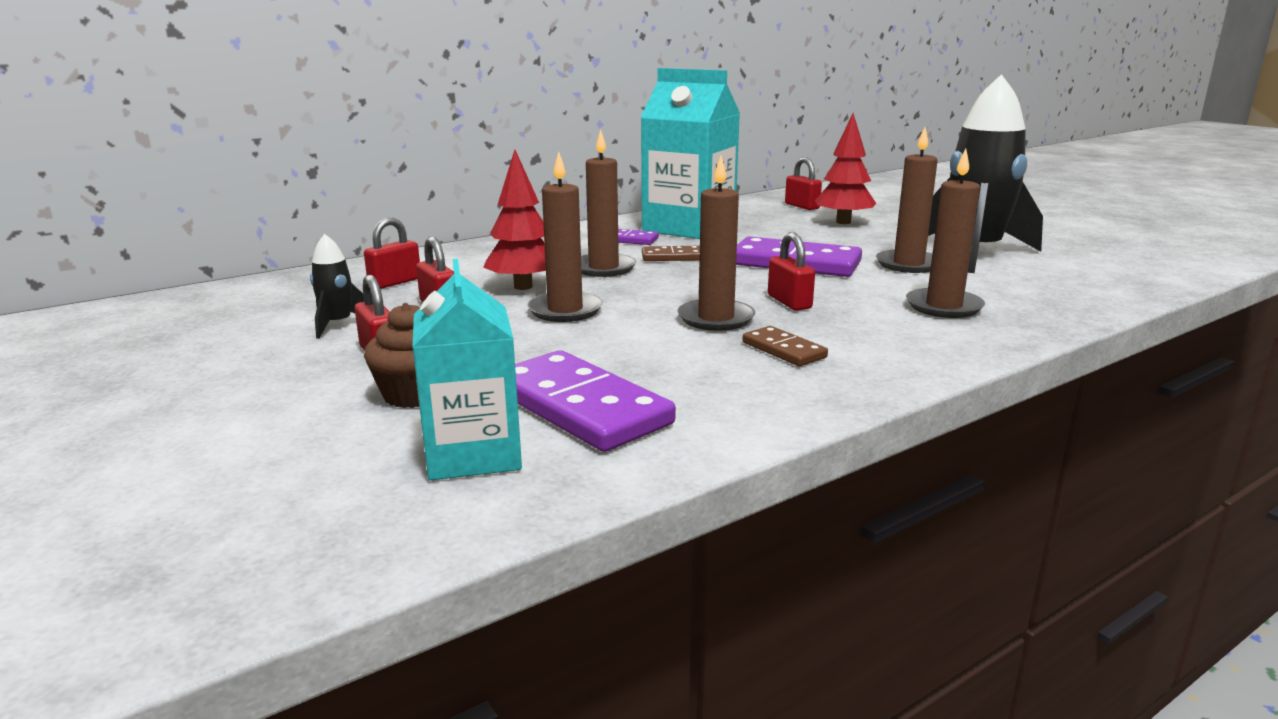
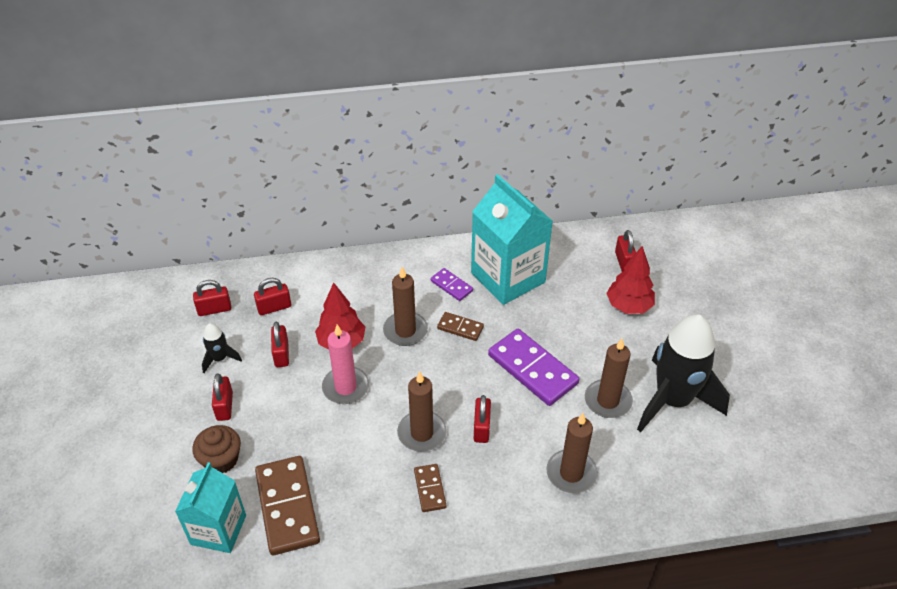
camera: 25 degrees right, 25 degrees up
(297, 297) = (214, 309): none -> red padlock
(565, 310) = (345, 387): brown candle -> pink candle
(581, 407) = (287, 507): purple domino -> brown domino

